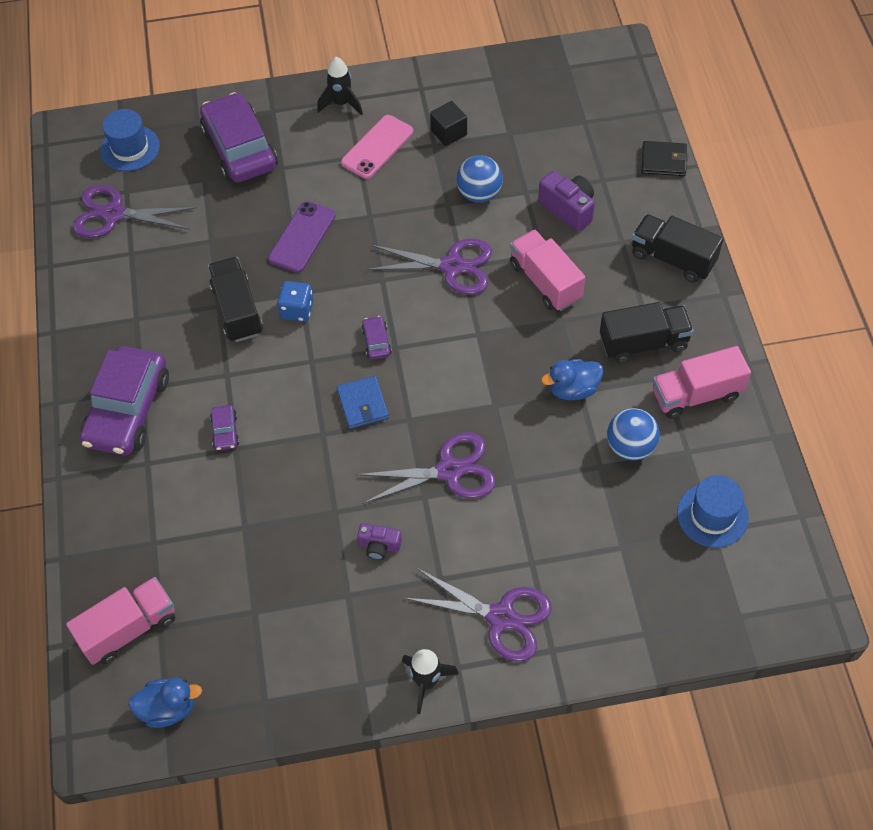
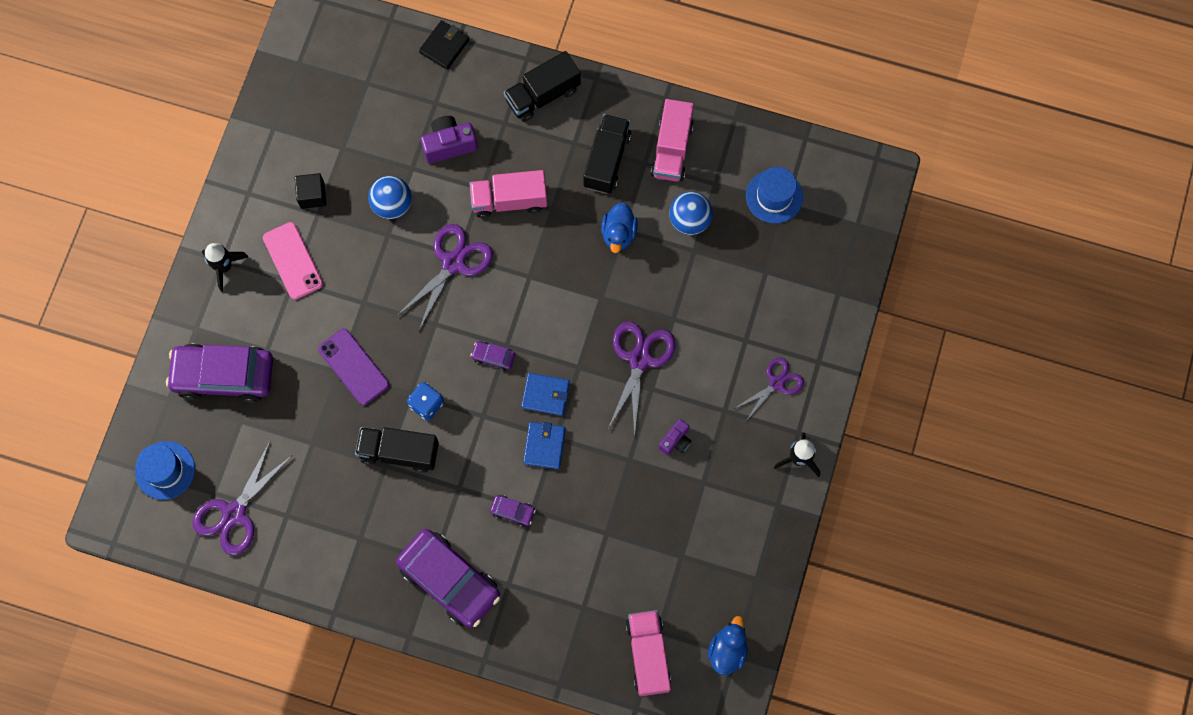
camera: 65 degrees left, 15 degrees up
(308, 427) = (544, 446): none -> blue wallet
(501, 618) = (777, 383): purple scissors -> purple scissors, size x0.65

